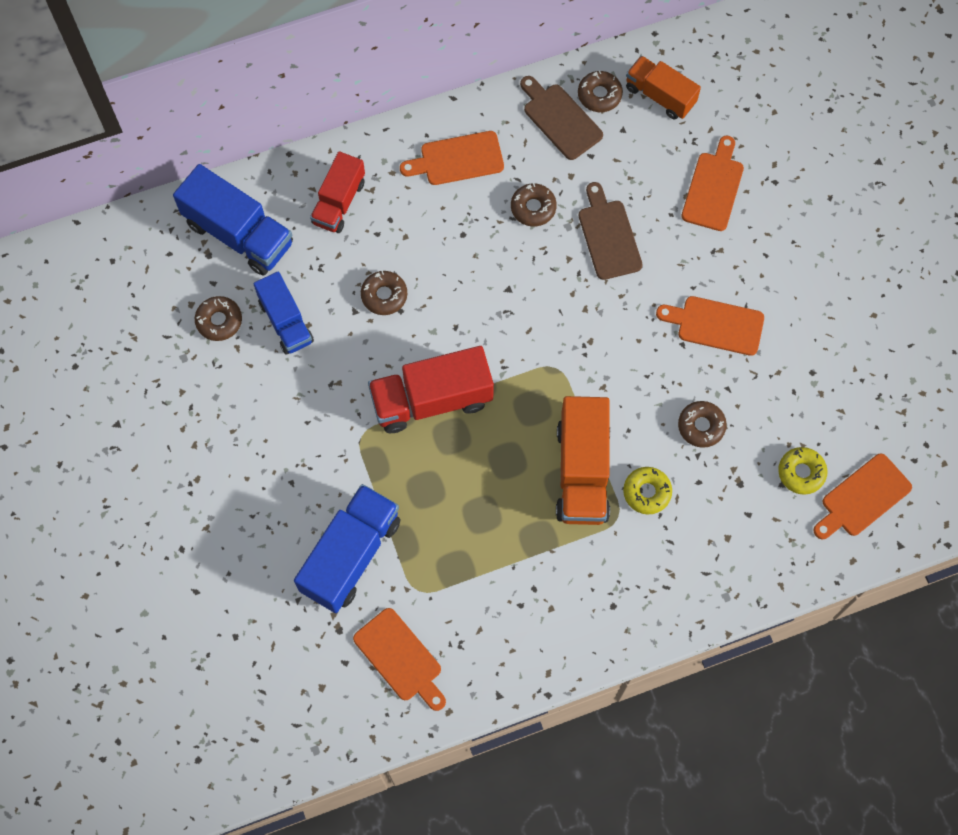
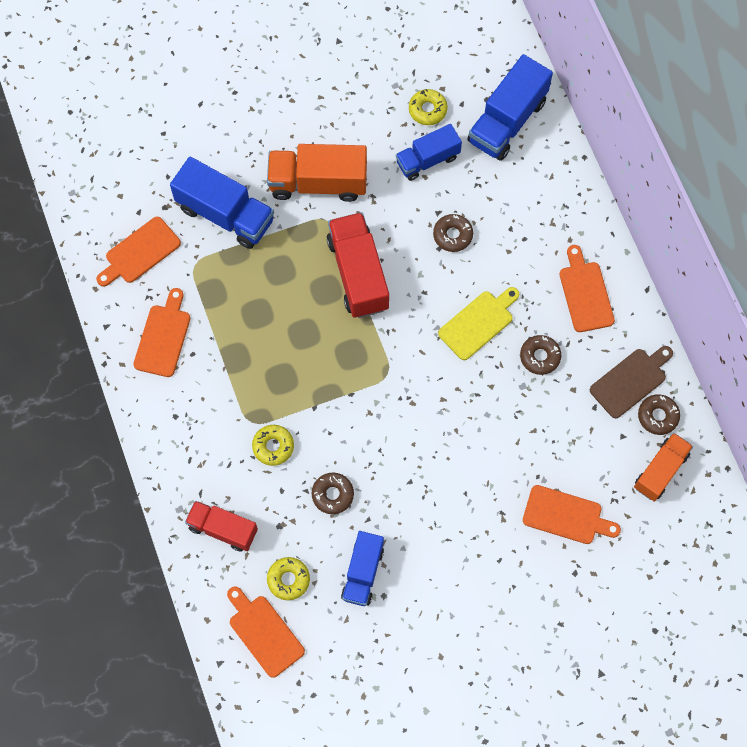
camera: 90 degrees right, 0 degrees up
(219, 321) = (427, 110): brown donut -> yellow donut
(339, 202) = (539, 197): red truck -> red truck (223, 529)
(493, 270) = (478, 323): none -> yellow cutting board
(582, 471) = (293, 394): orange truck -> orange truck (318, 182)
(608, 236) = (514, 420): brown cutting board -> none
(715, 325) = (428, 511): orange cutting board -> orange cutting board (163, 337)
(788, 394) = (363, 573): none -> blue truck

